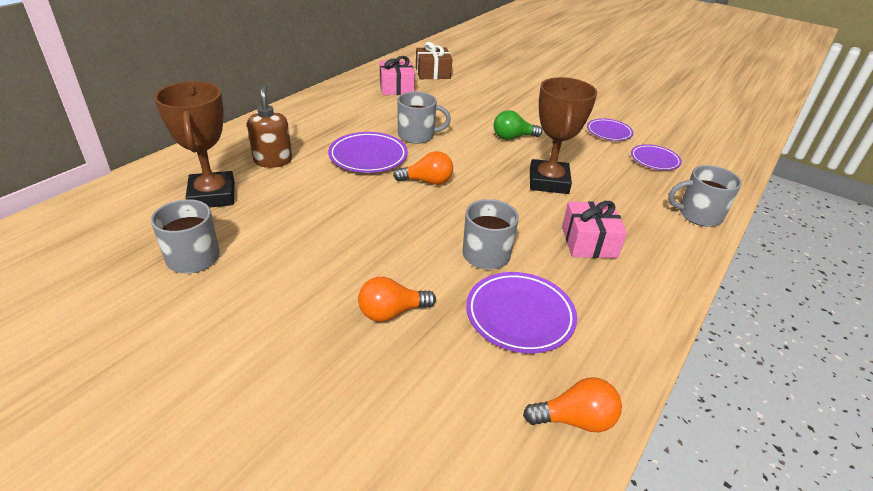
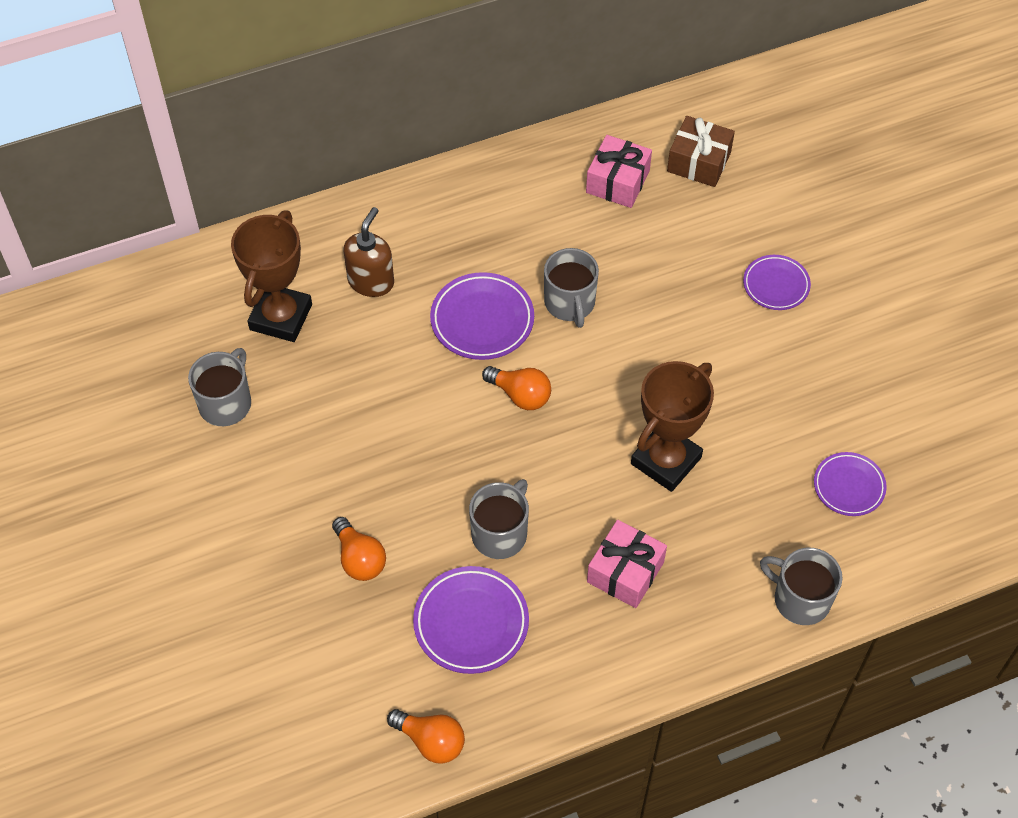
camera: 35 degrees right, 20 degrees up
(391, 312) = (359, 559): orange light bulb -> orange light bulb turned 135 degrees counterclockwise
(417, 135) = (570, 303): grey mug -> grey mug turned 45 degrees clockwise
(513, 137) = (693, 359): green light bulb -> none
(609, 132) = (841, 405): purple plate -> purple plate (776, 285)

